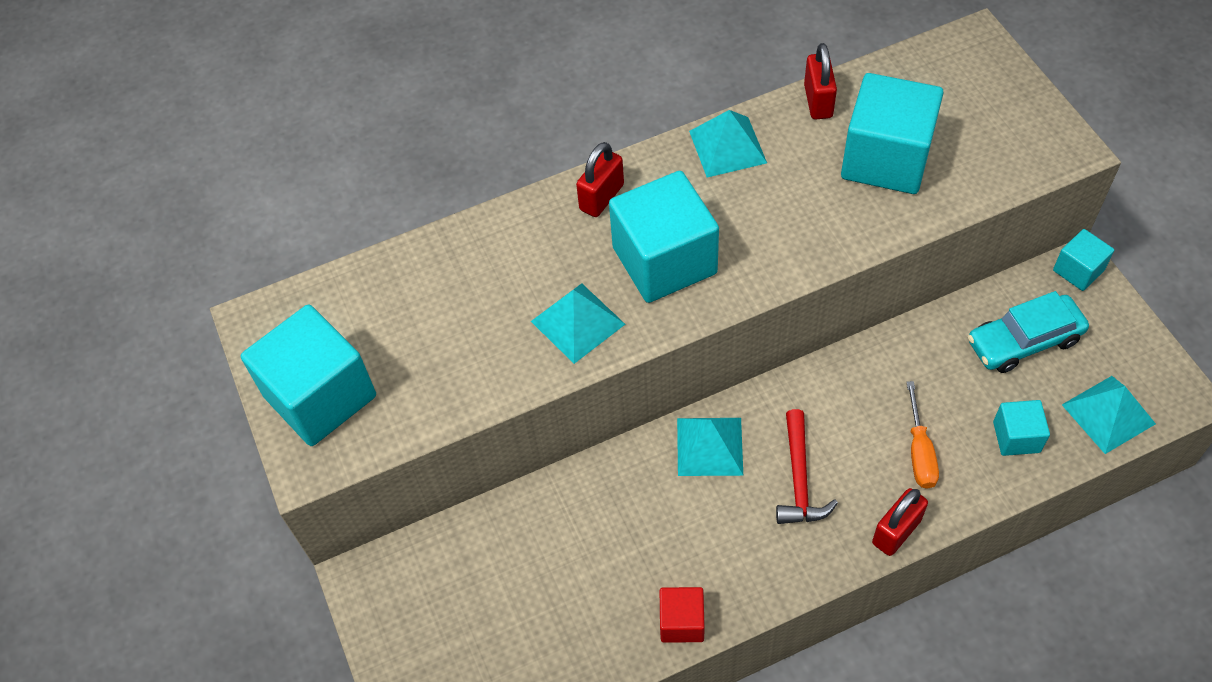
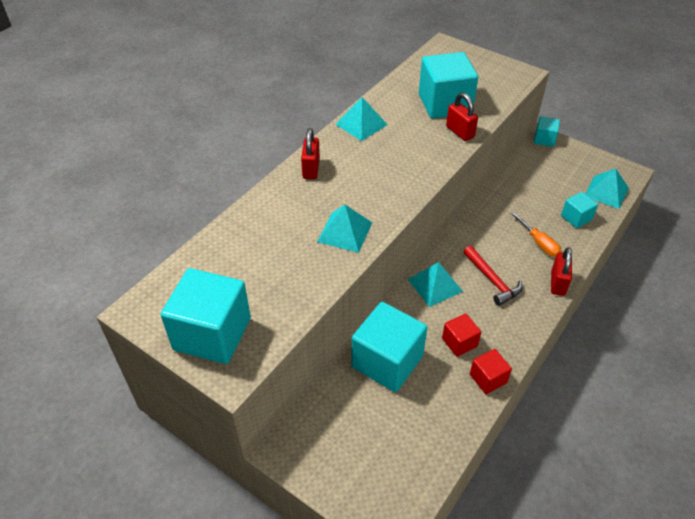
camera: 35 degrees left, 10 degrees down
(664, 260) = (369, 185): turquoise cube -> turquoise cube (387, 361)
(681, 550) = (459, 342): none -> red cube
(818, 101) = (391, 91): red padlock -> red padlock (460, 132)
(1024, 341) = (545, 176): turquoise car -> none

